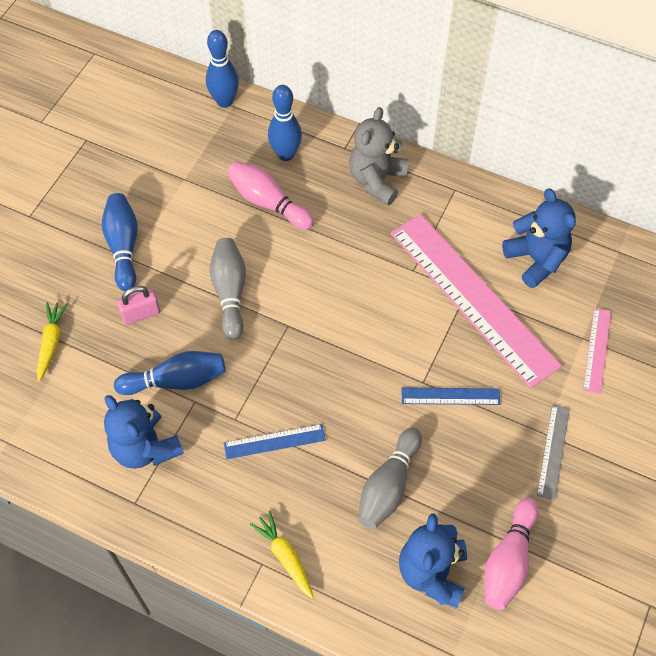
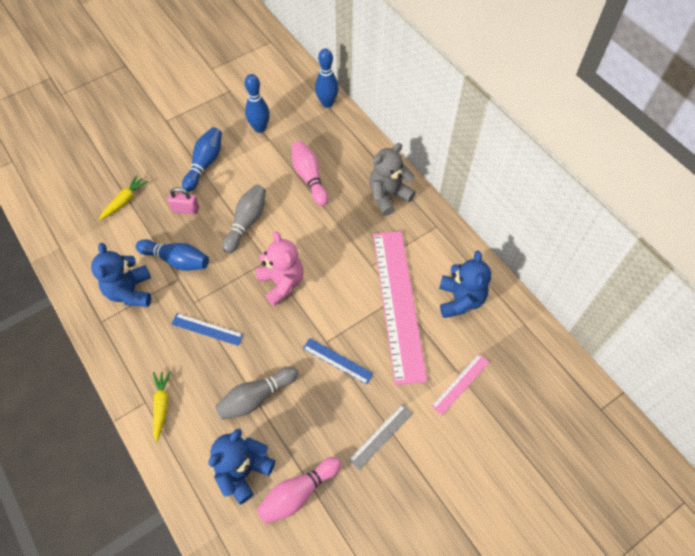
camera: 30 degrees right, 0 degrees up
(285, 154) = (341, 153): blue bowling pin -> blue bowling pin (260, 128)
(324, 342) = (282, 283): none -> pink teddy bear

